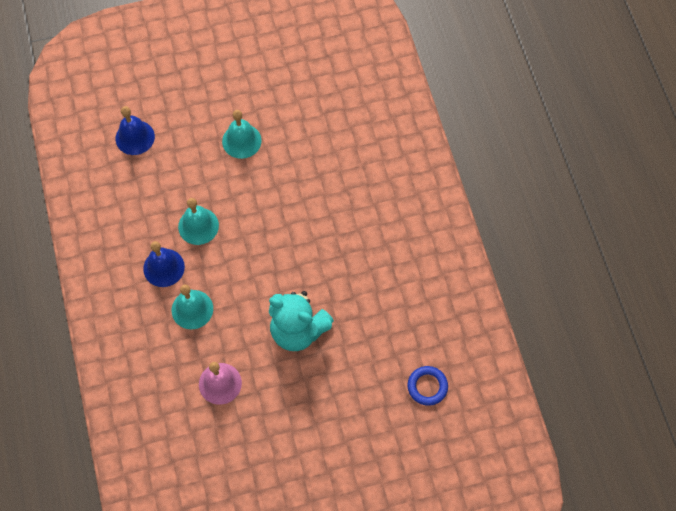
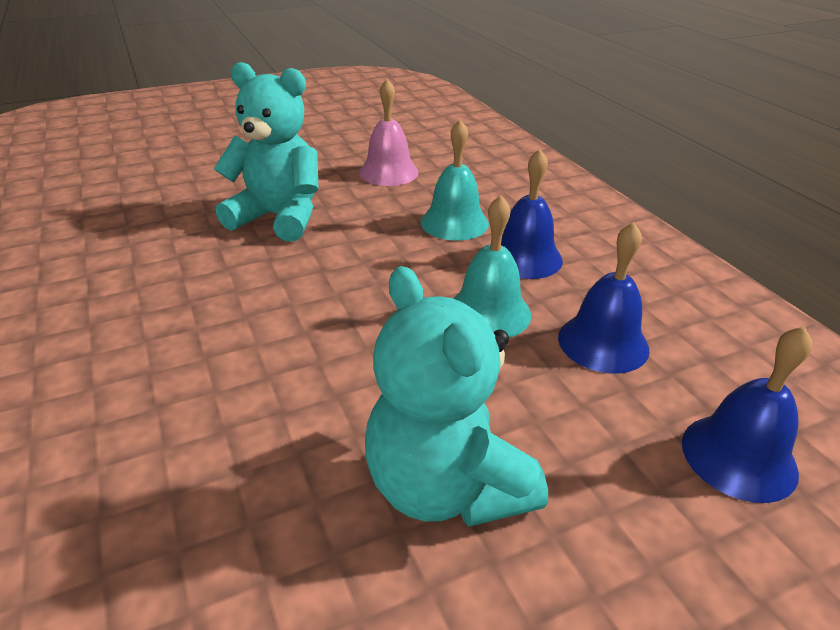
camera: 170 degrees right, 30 degrees down
(154, 199) = (603, 343): none -> blue bell
(241, 141) = (446, 486): turquoise bell -> turquoise teddy bear
(427, 386) = (85, 188): blue ring -> none

